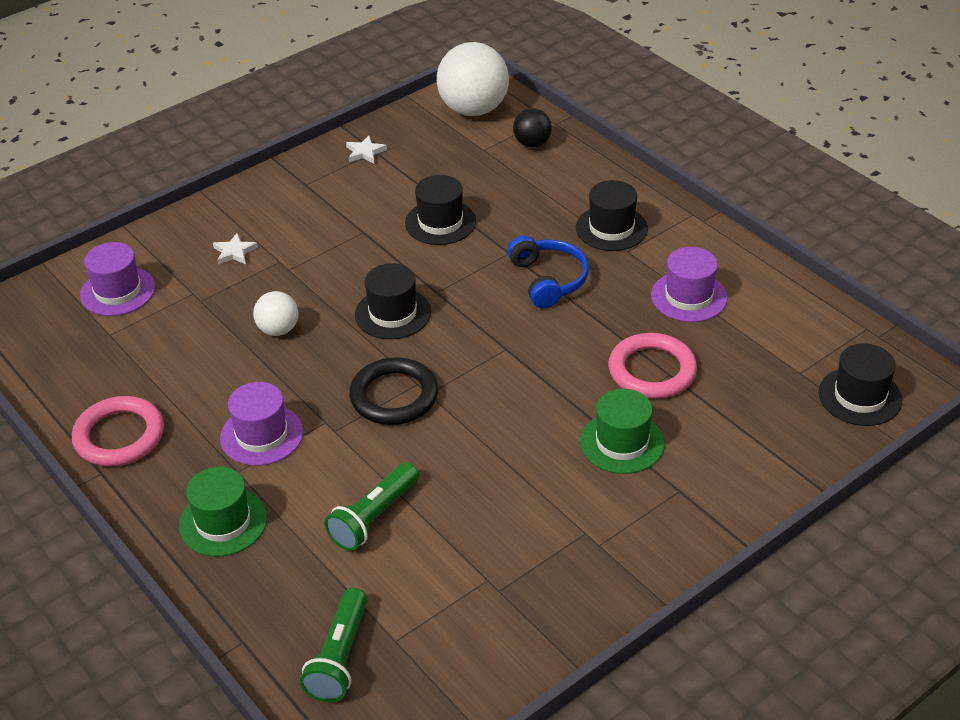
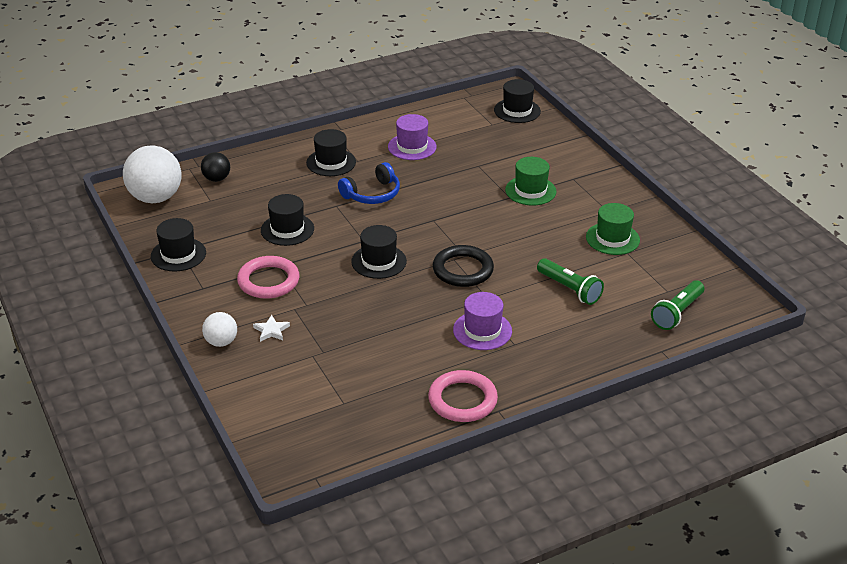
camera: 80 degrees left, 5 degrees down
(117, 291) = (291, 397): purple hat -> none
(223, 522) = (560, 353): green hat -> green hat (612, 238)
(278, 330) = (374, 315): white ball -> white ball (221, 342)
(340, 657) = (677, 313): green flashlight -> green flashlight turned 105 degrees clockwise
(365, 152) = (178, 254): white star -> black hat
(548, 280) = (372, 194): blue headphones -> blue headphones turned 150 degrees clockwise
(652, 371) = (473, 171): pink ring -> pink ring (268, 281)

